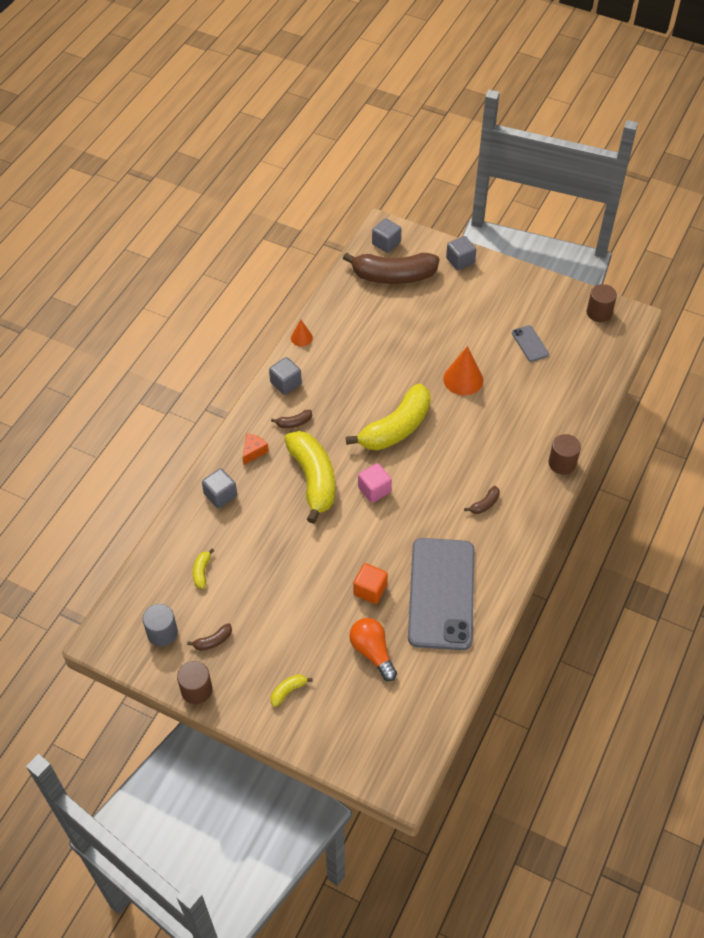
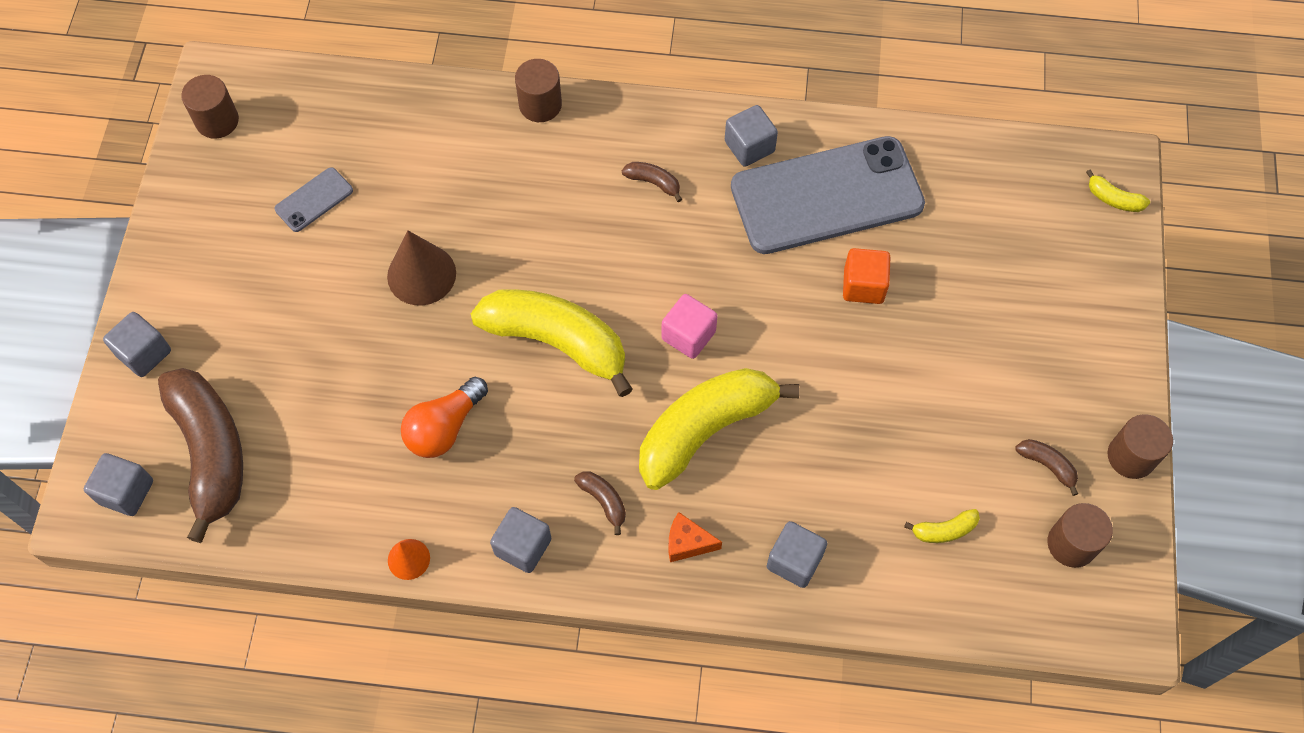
camera: 110 degrees left, 10 degrees up
(162, 633) = (1071, 544): grey cylinder -> brown cylinder
(288, 691) = (1068, 336): yellow banana -> yellow banana (1113, 199)
(372, 652) = (957, 252): orange light bulb -> orange light bulb (445, 427)
(463, 379) = (421, 274): orange cone -> brown cone
(493, 563) = (749, 147): none -> grey cube

